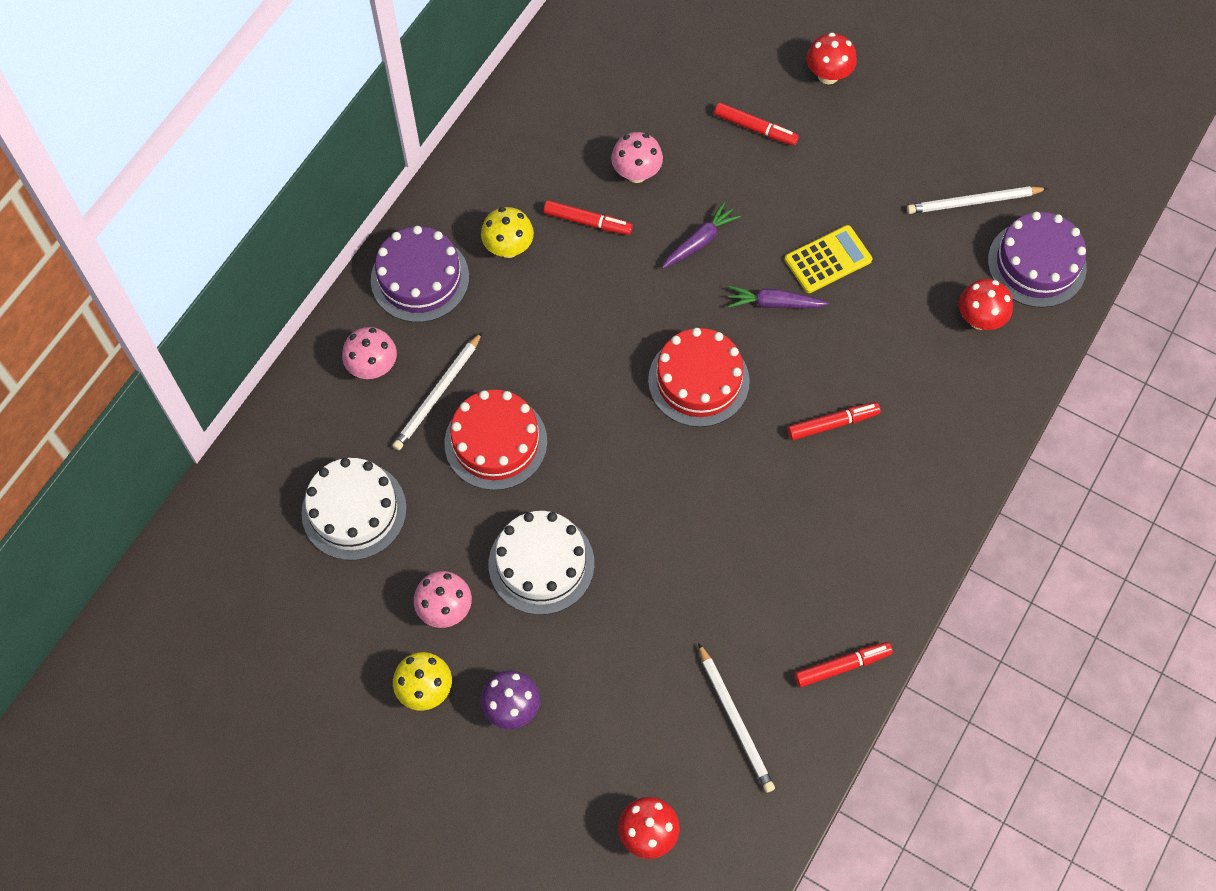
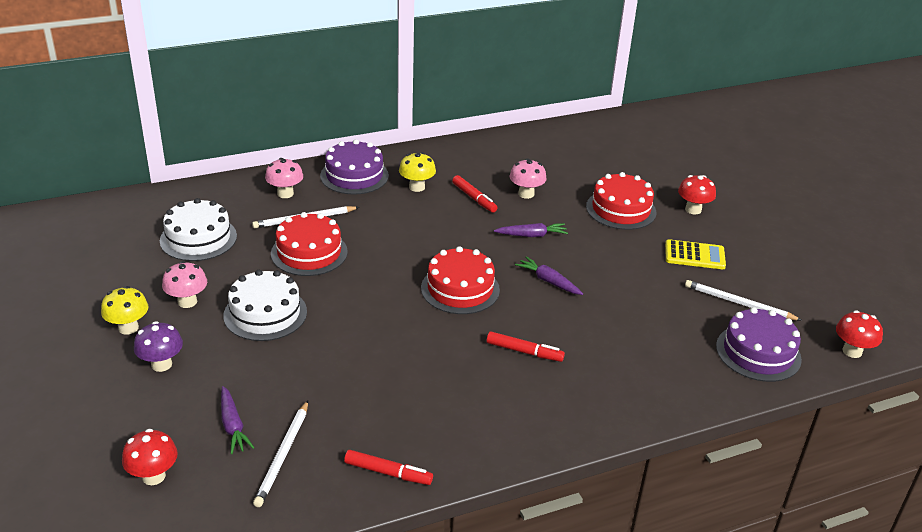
camera: 35 degrees right, 30 degrees down
(657, 724) = (233, 425): none -> purple carrot
(755, 128) = (621, 209): red marker -> red cake
(828, 260) = (606, 280): yellow calculator -> yellow calculator (694, 255)
(979, 319) = (686, 357): red mushroom -> red mushroom (852, 351)

